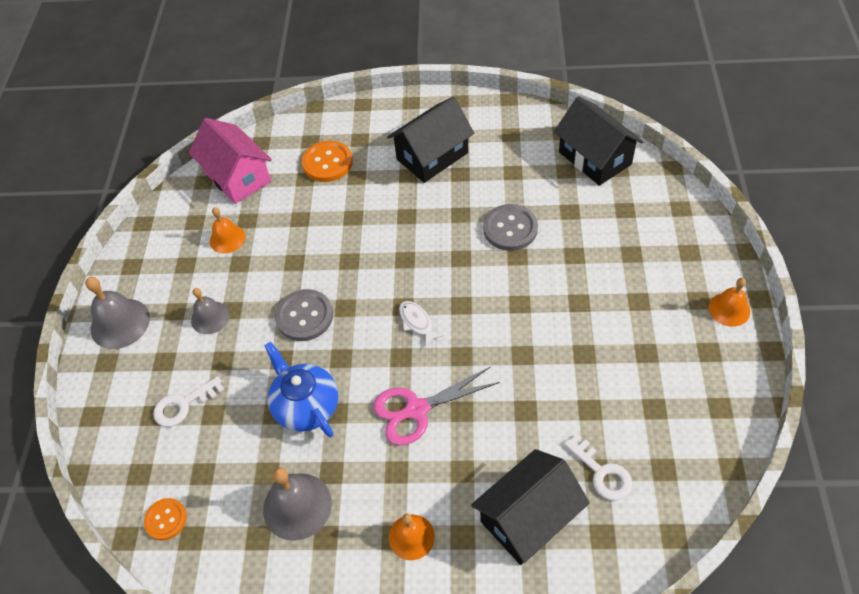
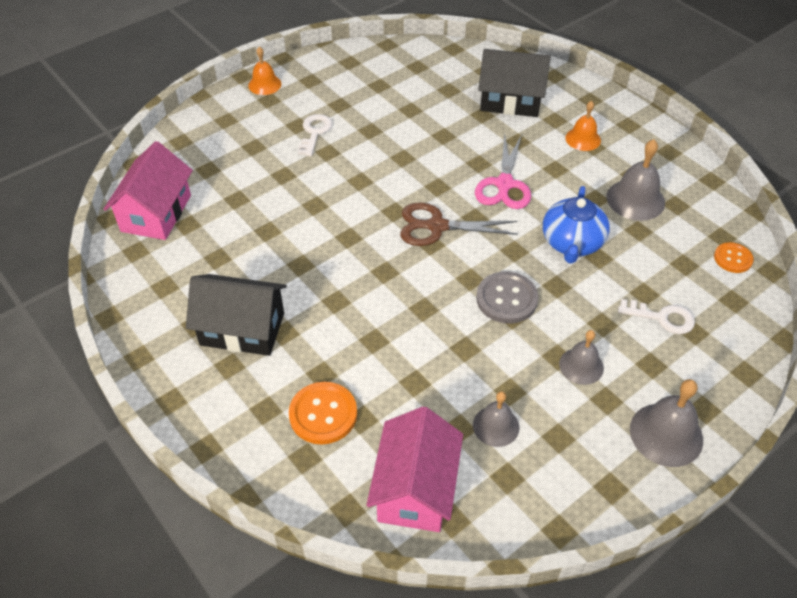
camera: 135 degrees left, 5 degrees down
(227, 239) = (496, 426): orange bell -> grey bell
(416, 410) = (504, 184): pink scissors -> pink scissors turned 75 degrees clockwise
(417, 322) = (436, 226): white fish -> brown scissors
(510, 229) = (288, 224): grey button -> none
(595, 158) = (156, 213): black house -> pink house
(602, 472) = (447, 86): white key -> white key (314, 132)

